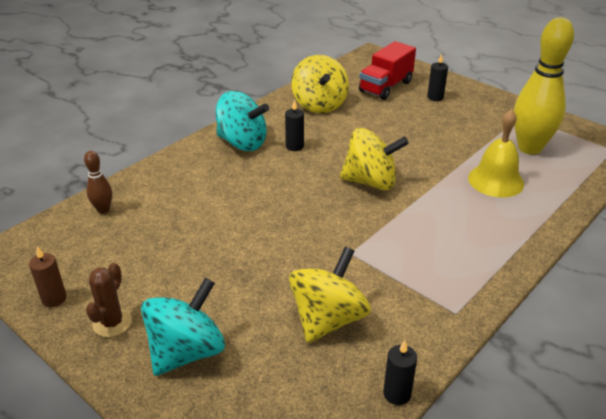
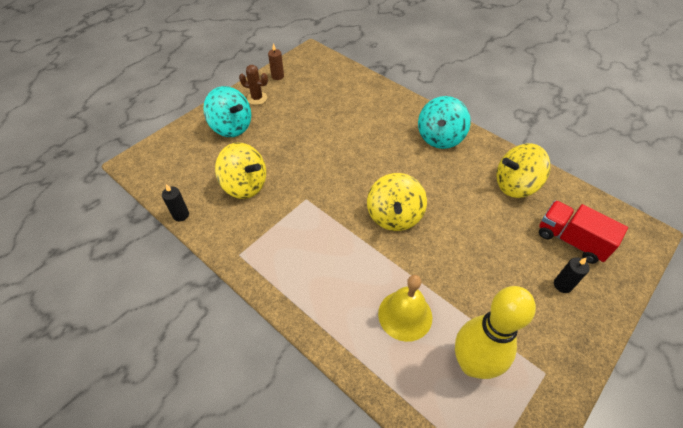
camera: 90 degrees right, 15 degrees up
(103, 210) = (353, 81): brown bowling pin -> none
(294, 146) = (440, 168): black candle -> none

